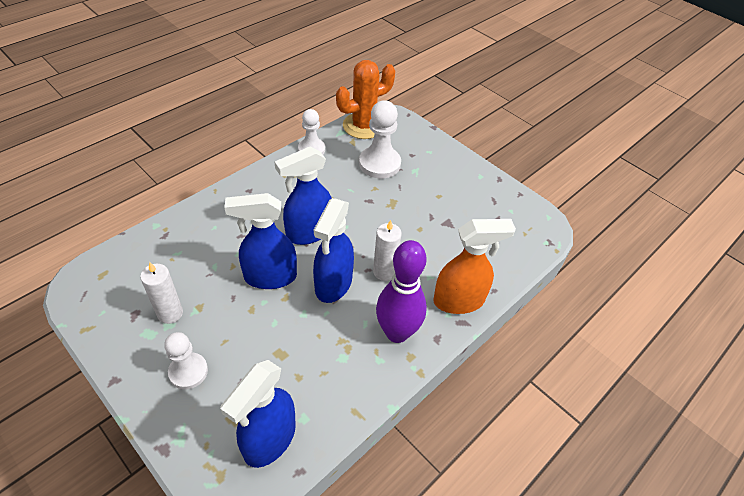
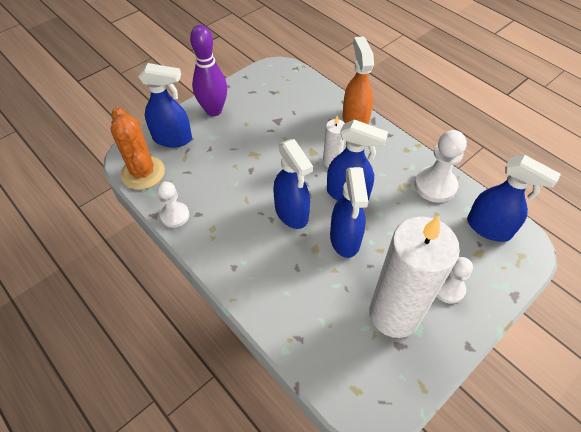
camera: 85 degrees left, 5 degrees up
(170, 313) = (394, 314): white candle -> white candle, size x2.22
(379, 164) = (202, 161): white pawn -> white pawn (435, 185)
(397, 332) = (388, 156): purple bowling pin -> purple bowling pin (214, 110)
(409, 142) = (173, 139): none -> blue spray bottle

